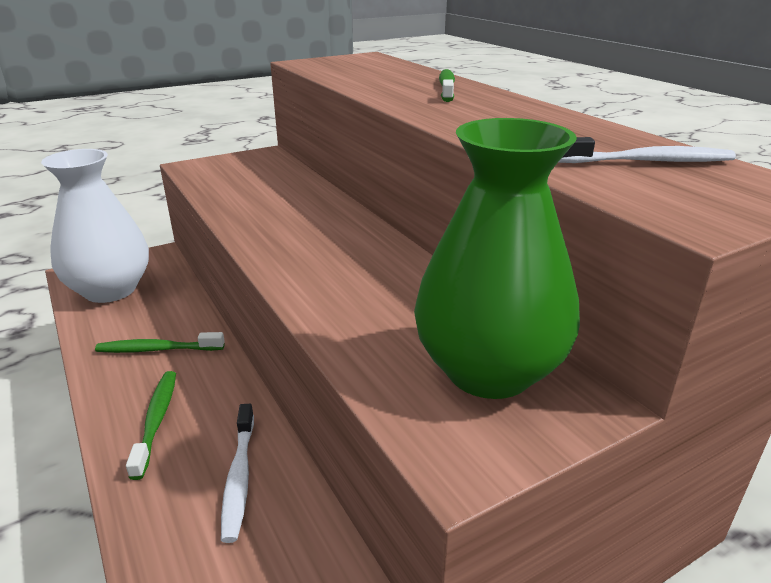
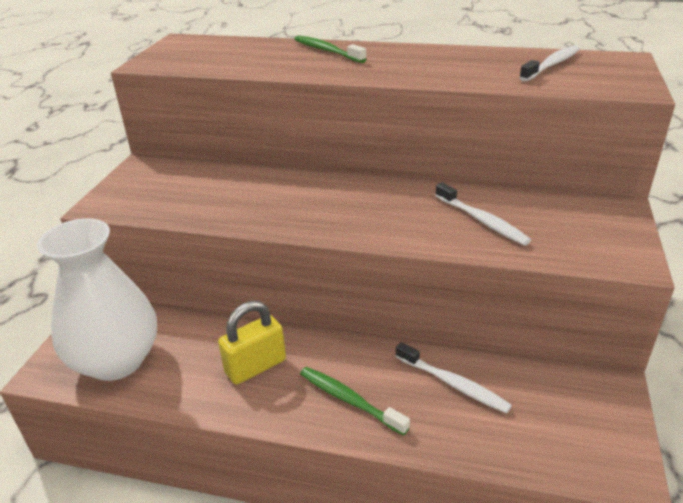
camera: 45 degrees left, 5 degrees up
(157, 349) = (255, 366): green toothbrush -> yellow padlock
(395, 317) = (482, 221): none -> white toothbrush
(489, 371) = (567, 219): green vase -> none

